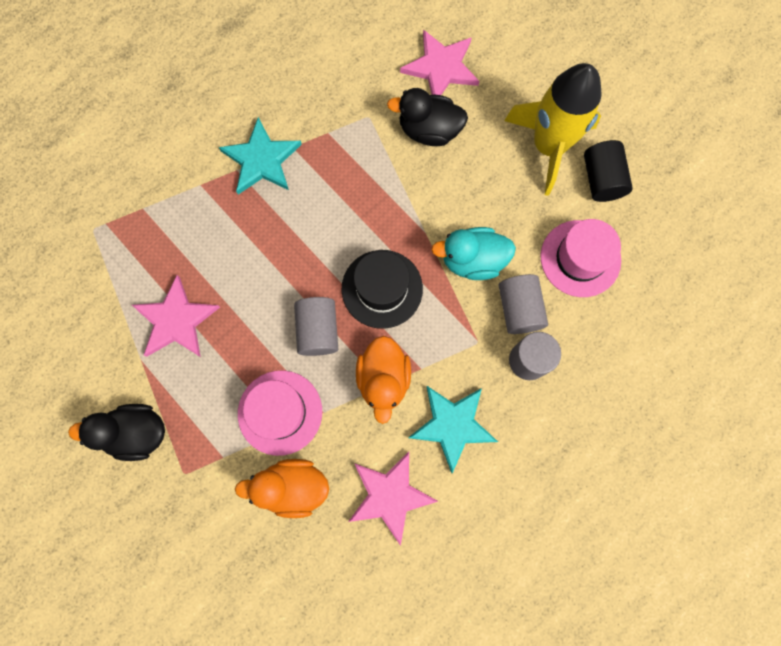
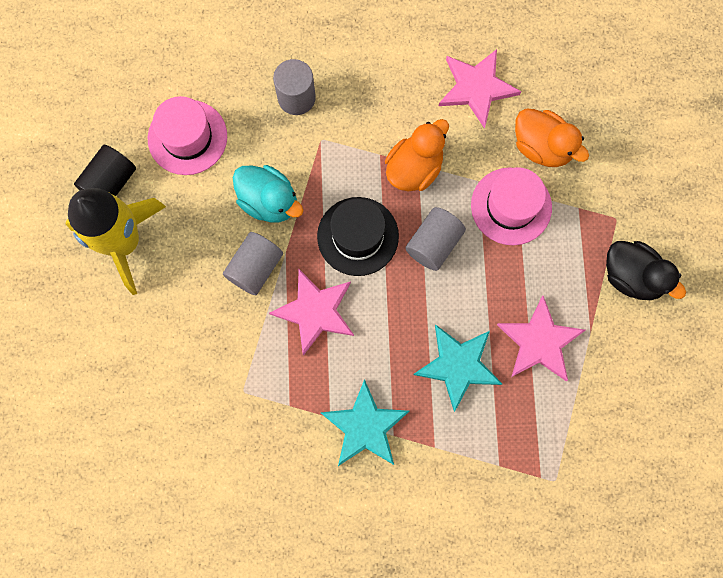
camera: 140 degrees left, 0 degrees up
(429, 130) = (205, 336): black duck -> none
(441, 68) = (143, 385): pink star -> pink star (315, 311)
(452, 425) = (392, 98): turquoise star -> turquoise star (458, 365)
(519, 309) = (268, 138): grey cylinder -> grey cylinder (255, 268)

